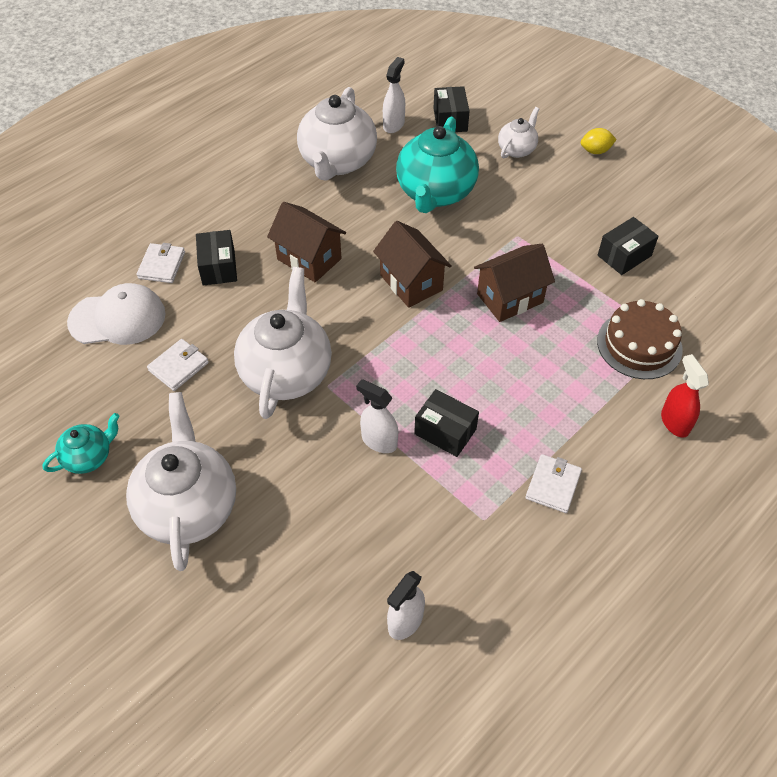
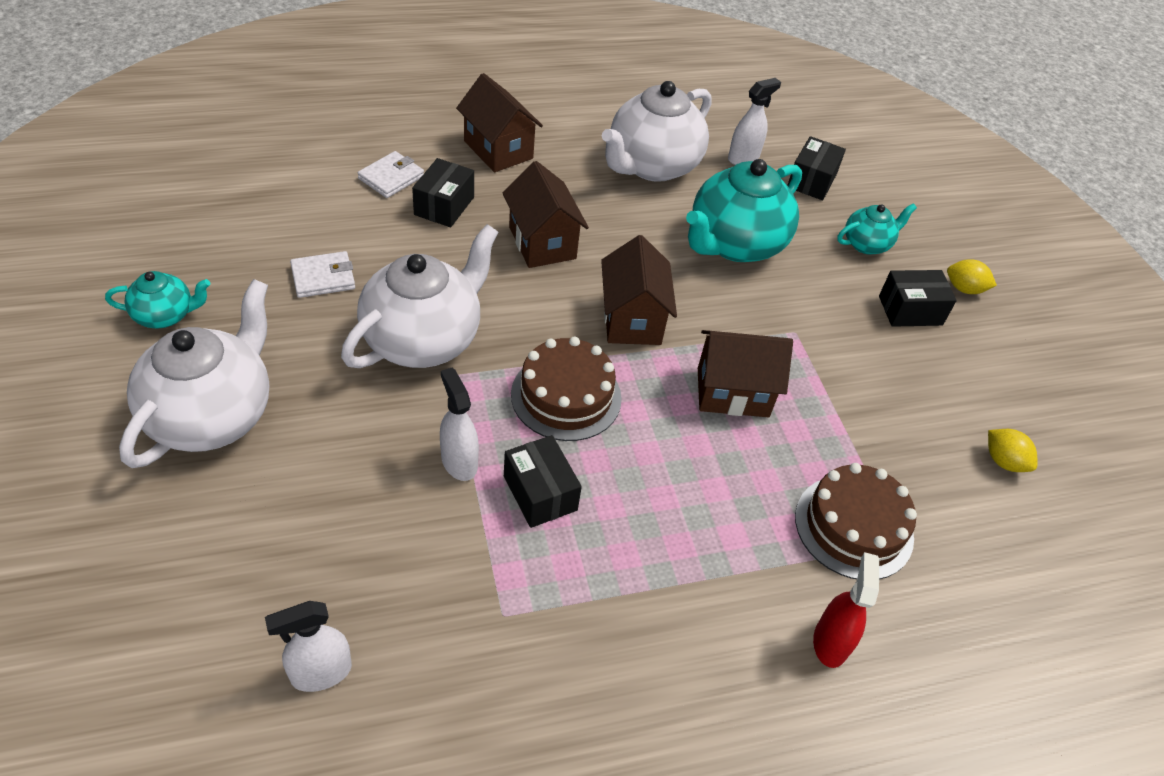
camera: 25 degrees right, 5 degrees down
(118, 318) = (307, 204): white cap -> none
(221, 204) = (498, 150): none -> brown house
(410, 359) = (566, 396): none -> brown cake
(517, 149) = (867, 244): white teapot -> turquoise teapot
(553, 485) = (616, 625): white wallet -> none
(624, 255) = (913, 417): black box -> black box (910, 310)
(692, 255) = (1003, 461): none -> yellow lemon

